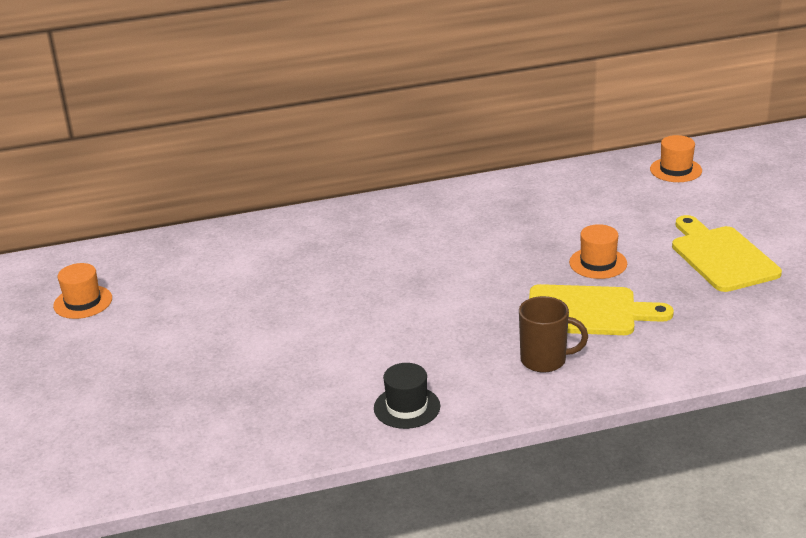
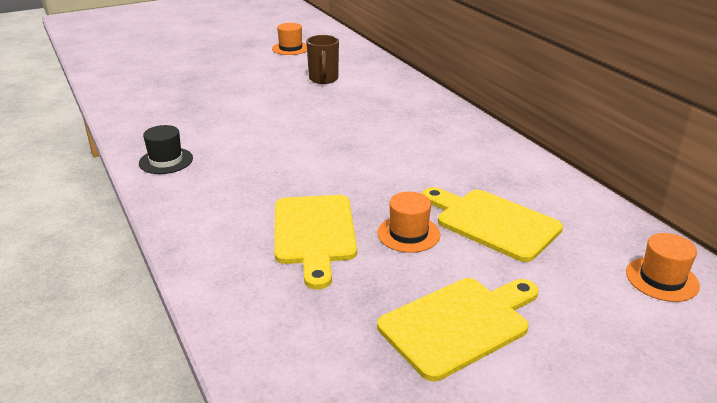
camera: 75 degrees right, 0 degrees up
(545, 360) = (229, 215): brown mug -> brown mug (323, 79)
(589, 221) = (492, 223): none -> yellow cutting board

